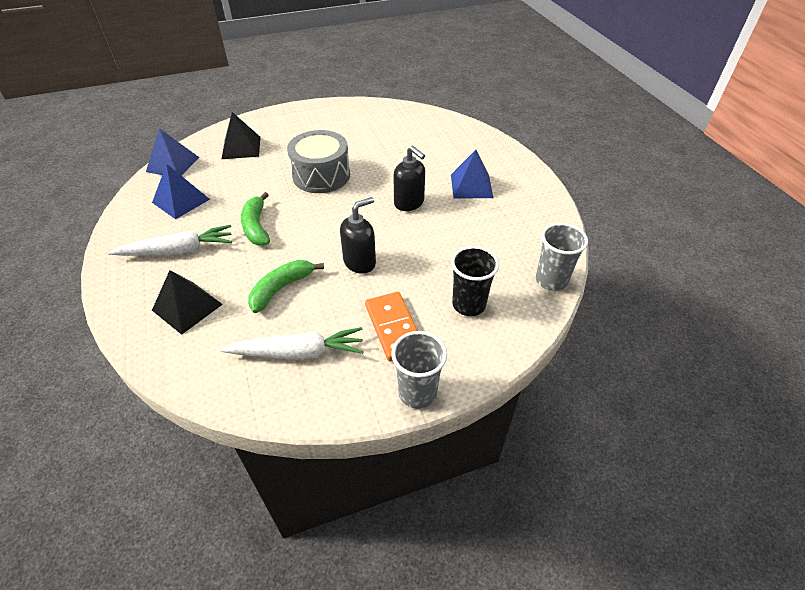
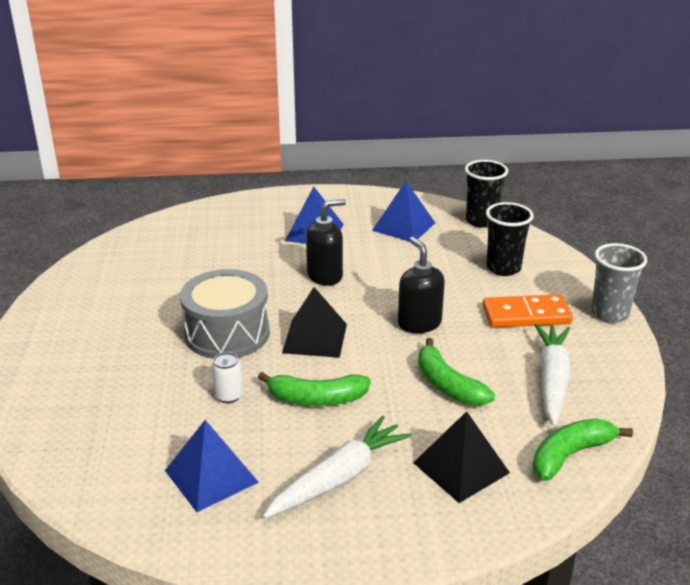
camera: 75 degrees left, 15 degrees down
(173, 164) = (91, 488): blue pyramid -> blue pyramid (403, 226)
(178, 250) = (339, 478): white carrot -> white carrot turned 45 degrees clockwise
(201, 370) = (570, 455): none -> green banana
(241, 147) = (96, 405): black pyramid -> black pyramid (315, 338)
(255, 190) = (228, 396): none -> white can
(551, 280) = (481, 221): grey cup -> black cup

